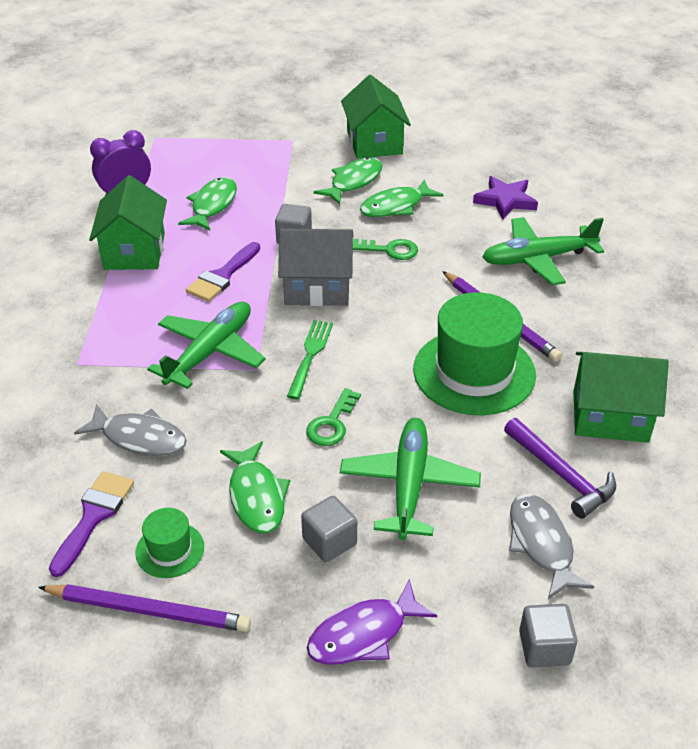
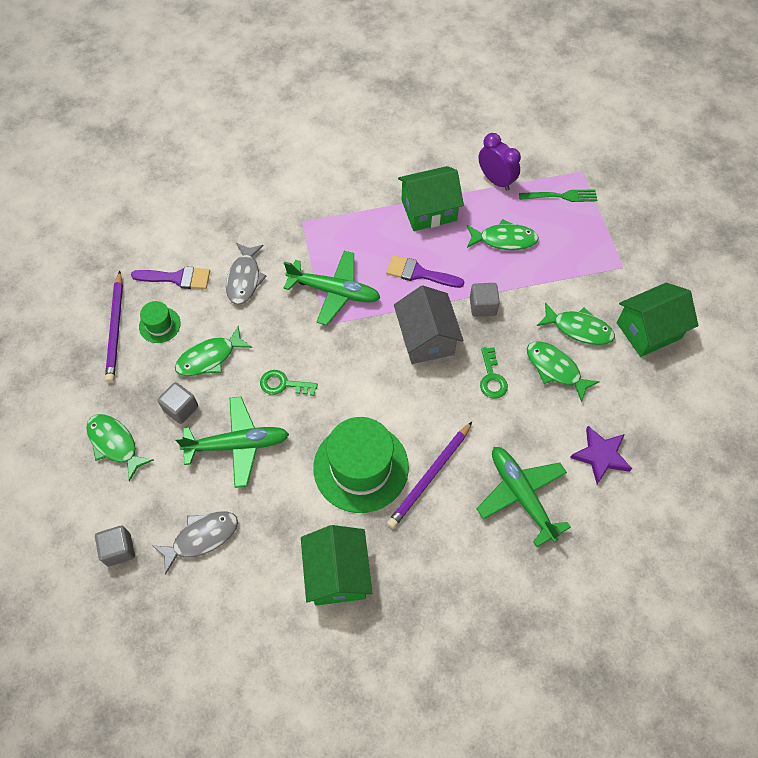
camera: 75 degrees right, 20 degrees up
(310, 355) = (348, 353): green fork -> green fork (561, 196)
(363, 634) = (115, 444): purple fish -> green fish
(561, 475) = (267, 544): purple hammer -> none

